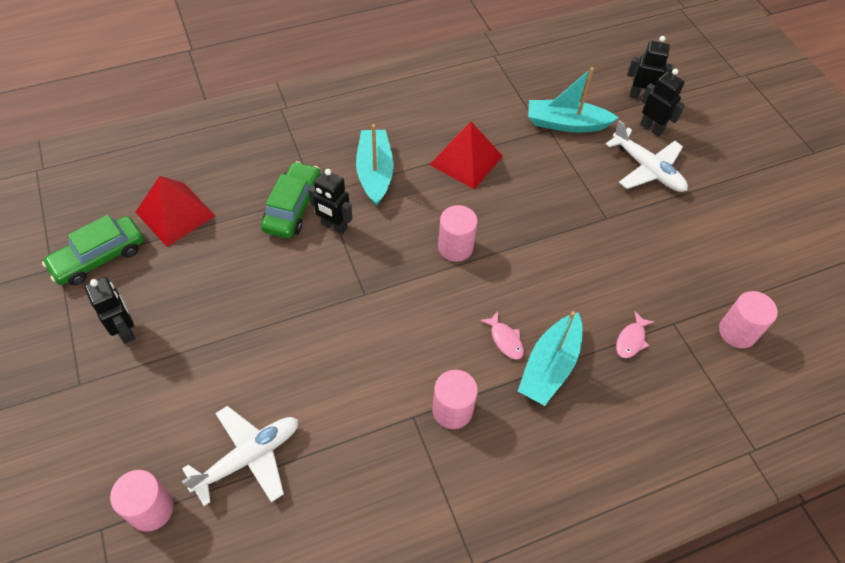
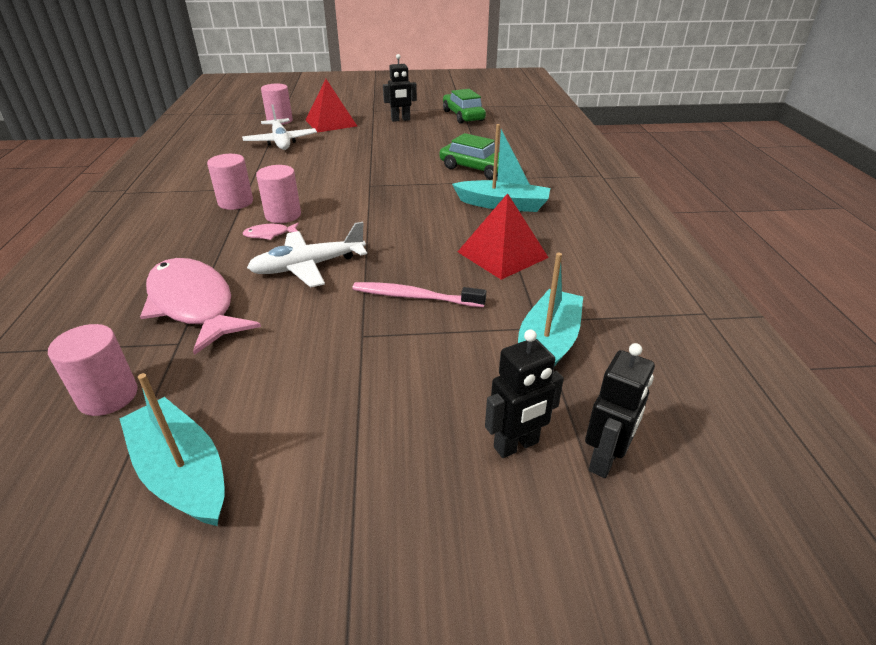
camera: 110 degrees right, 20 degrees down
(175, 213) = (490, 134): red pyramid -> red pyramid (331, 123)
(334, 226) = (447, 181): black robot -> none
(455, 247) = (388, 229): pink cylinder -> pink cylinder (283, 215)
(549, 200) = (415, 297): none -> pink toothbrush
(549, 366) = (221, 250): turquoise boat -> turquoise boat (182, 473)
(631, 340) = (193, 304): pink fish -> pink fish, size x2.46
(647, 169) = (426, 406): white plane -> white plane (308, 266)

